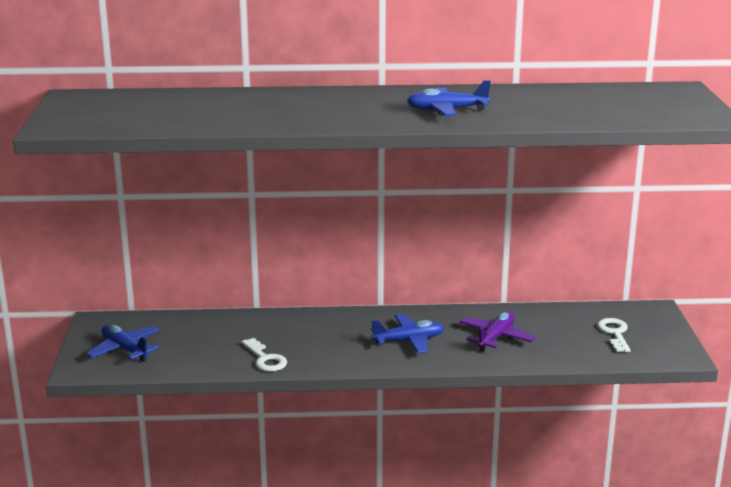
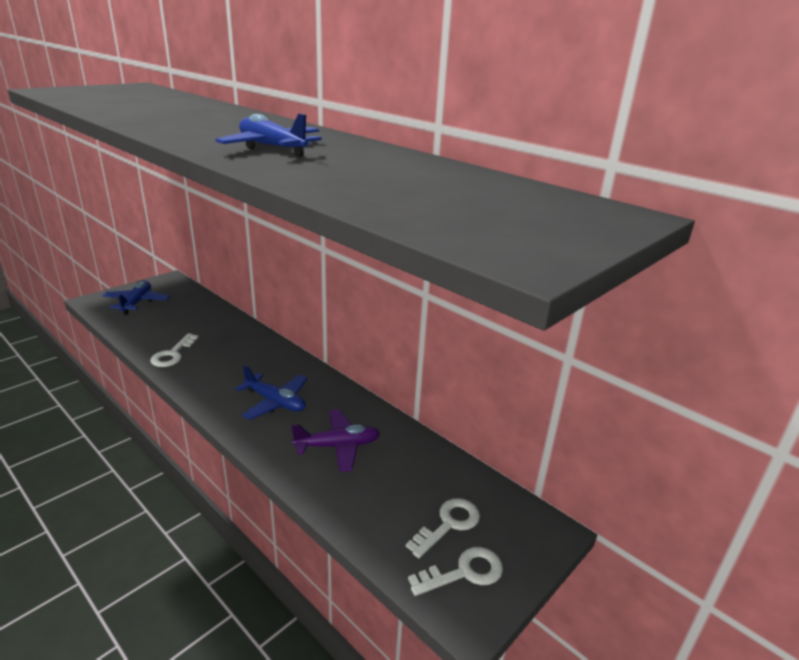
camera: 45 degrees right, 5 degrees up
(654, 344) = (464, 572): none -> white key

